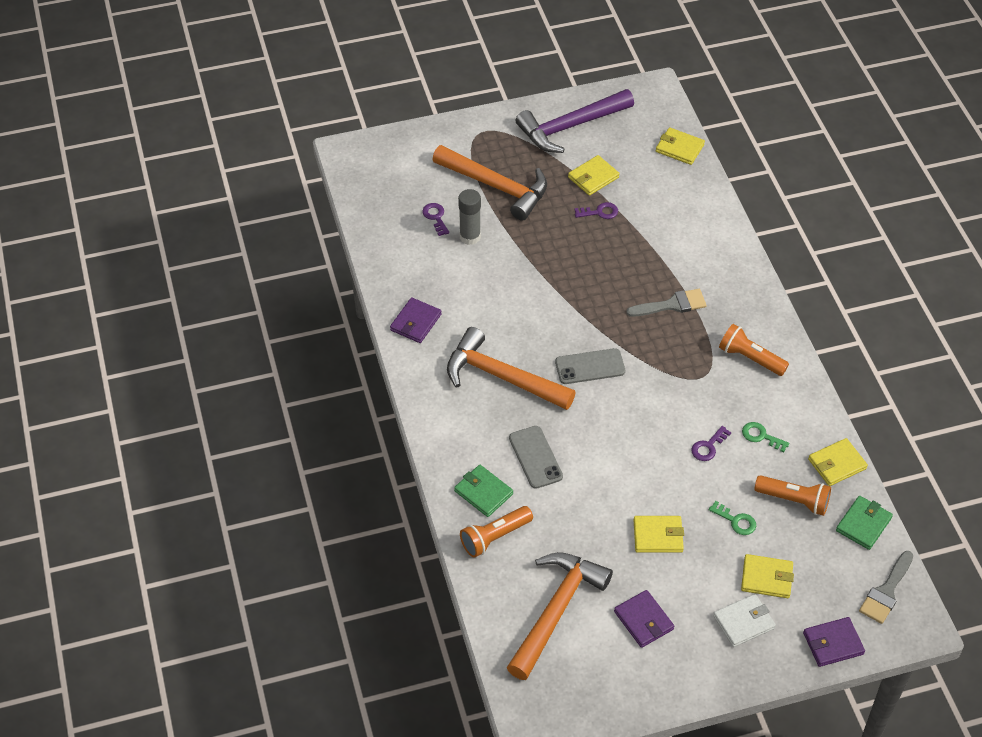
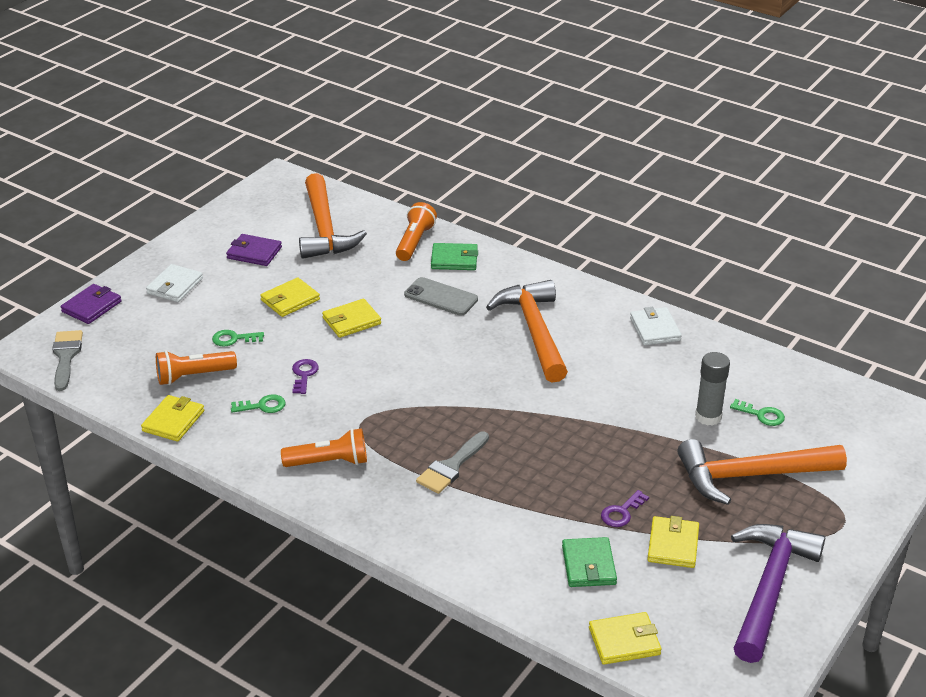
camera: 140 degrees right, 15 degrees down
(415, 322) = (655, 329): purple wallet -> white wallet
(435, 217) = (761, 415): purple key -> green key
(501, 377) = (534, 331): orange hammer -> orange hammer turned 90 degrees counterclockwise
(590, 367) = (470, 376): grey phone -> none
(766, 578) = (177, 318): yellow wallet -> yellow wallet (351, 321)
(863, 524) = (116, 390): green wallet -> green wallet (588, 565)

